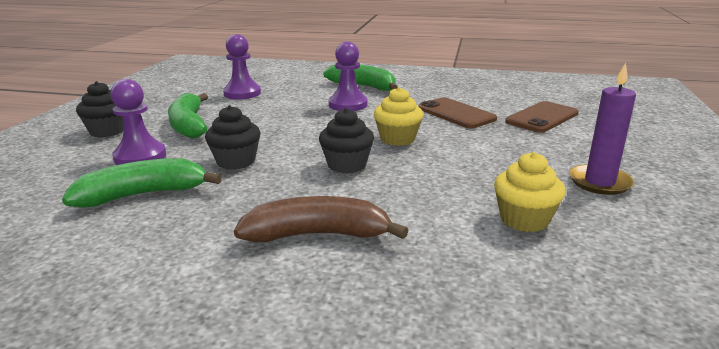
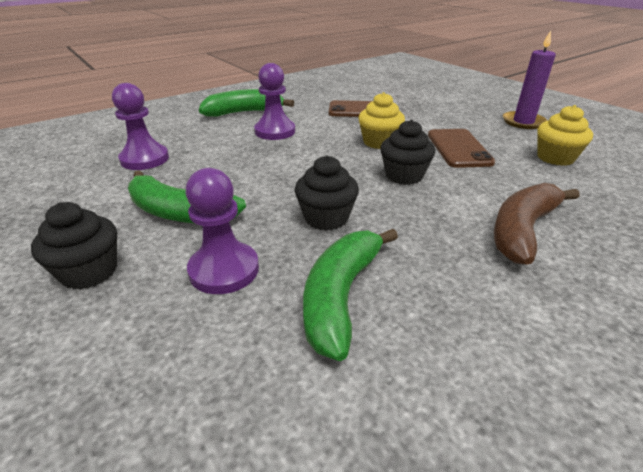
camera: 50 degrees left, 10 degrees up
(542, 118) = (409, 95): brown phone -> brown phone (459, 148)

